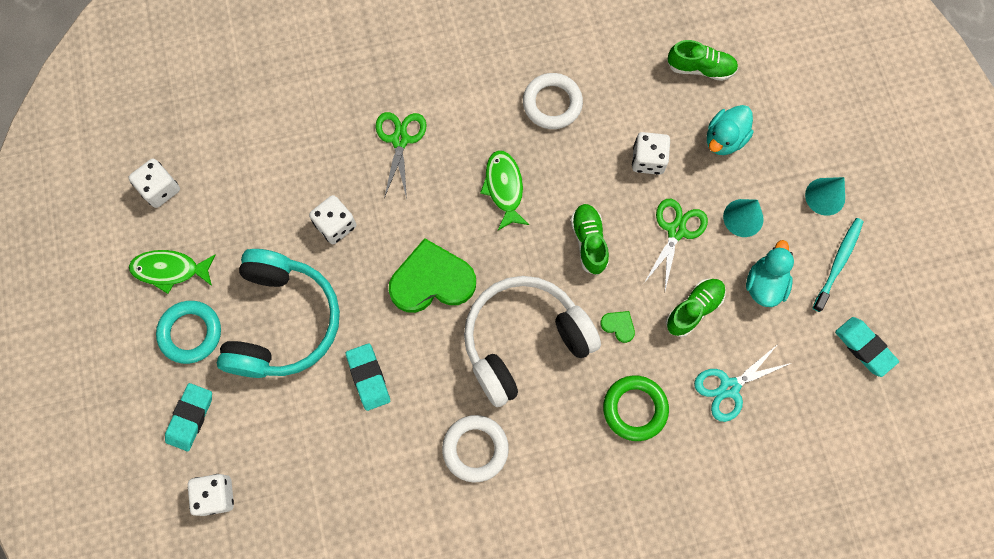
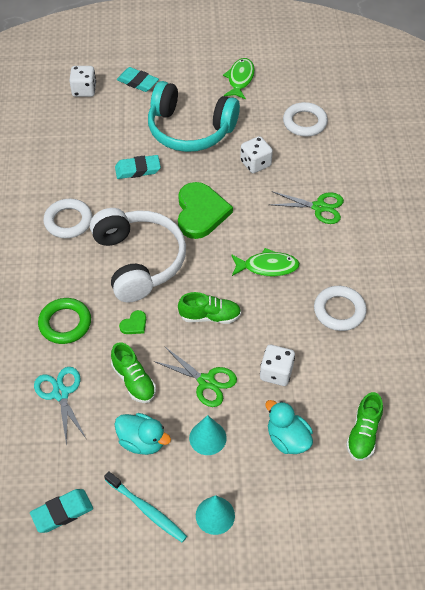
camera: 100 degrees right, 20 degrees down
(160, 189) = (299, 78): white dice -> none
(190, 333) = (194, 86): turquoise ring -> none
(250, 172) = (304, 122): none -> white ring

